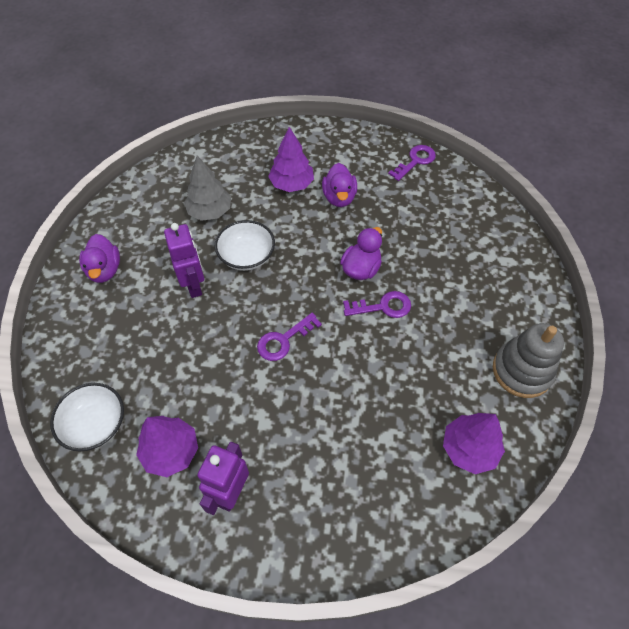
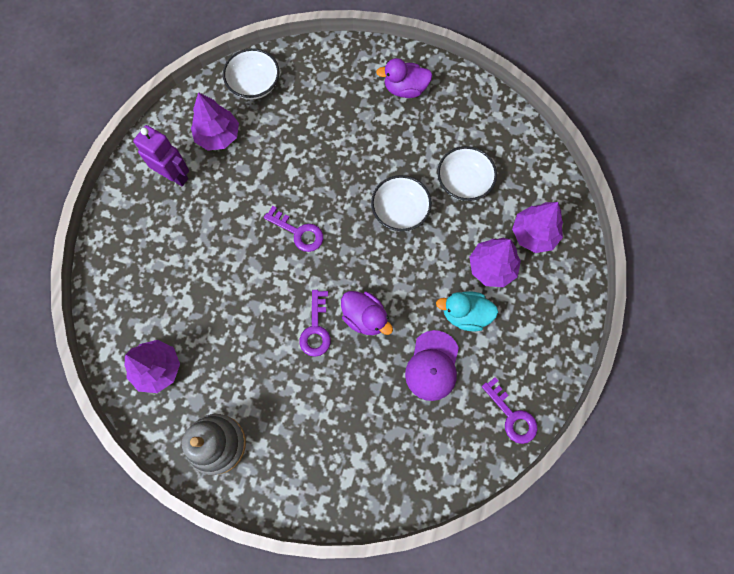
camera: 100 degrees right, 15 degrees up
(194, 285) = (374, 162): purple robot -> none
(210, 211) = (464, 182): grey tree -> white bowl
(255, 160) = (534, 234): none -> purple tree
(284, 340) = (298, 232): purple key -> purple key turned 150 degrees clockwise
(339, 197) = (465, 314): purple duck -> turquoise duck
(391, 214) = (432, 366): none -> purple cap

